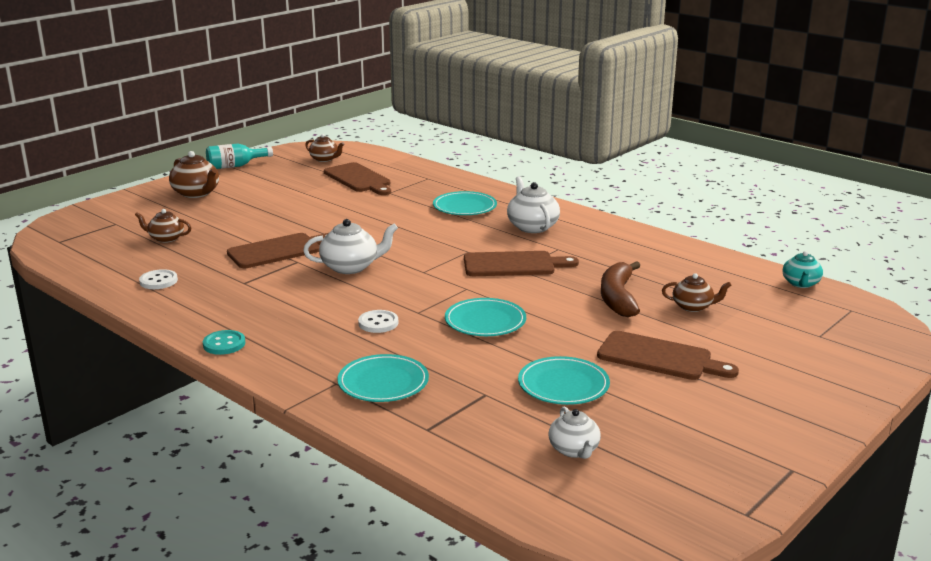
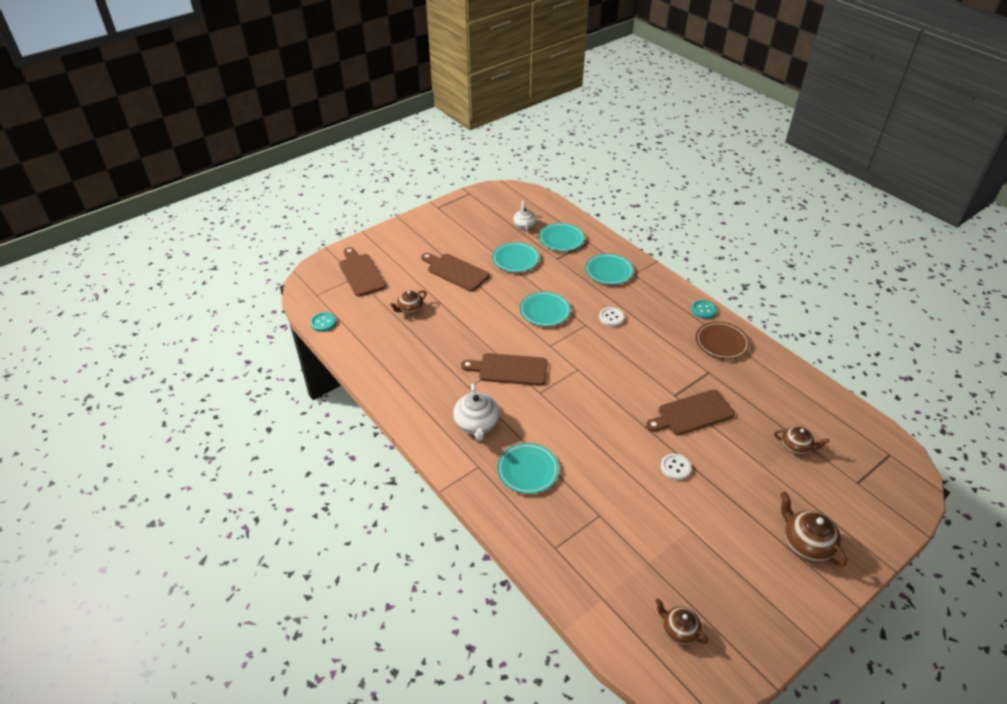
camera: 170 degrees left, 20 degrees up
(158, 281) = (773, 382): white button -> white button (675, 467)
(212, 311) = (721, 342): none -> brown plate
(235, 166) = (788, 623): turquoise bottle -> none
(350, 267) = (632, 382): white teapot -> none
(358, 179) = (632, 557): brown cutting board -> brown cutting board (361, 273)
(485, 429) = (561, 239): none -> turquoise plate
(618, 298) = (452, 323): brown banana -> none
(693, 307) = (410, 309): brown teapot -> brown teapot turned 60 degrees counterclockwise
(800, 283) = (323, 323): turquoise teapot -> turquoise button

